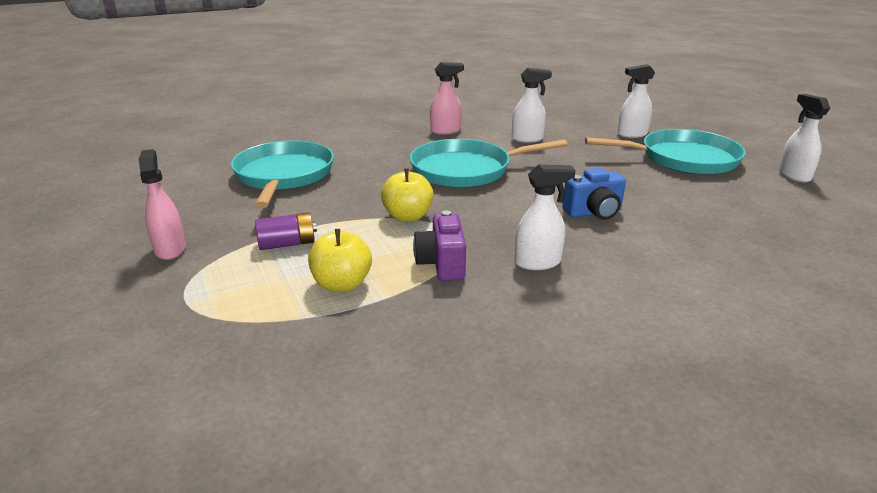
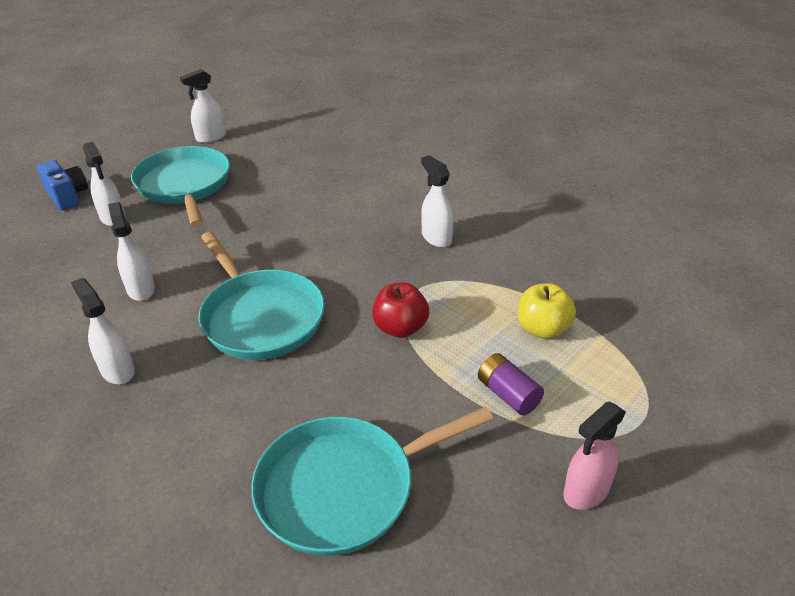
camera: 110 degrees left, 10 degrees up
(408, 217) = (400, 328): yellow apple -> red apple
(441, 264) = (472, 284): purple camera -> none
(446, 131) = (117, 370): pink spray bottle -> white spray bottle
(594, 213) = (332, 222): blue camera -> blue camera (68, 196)

